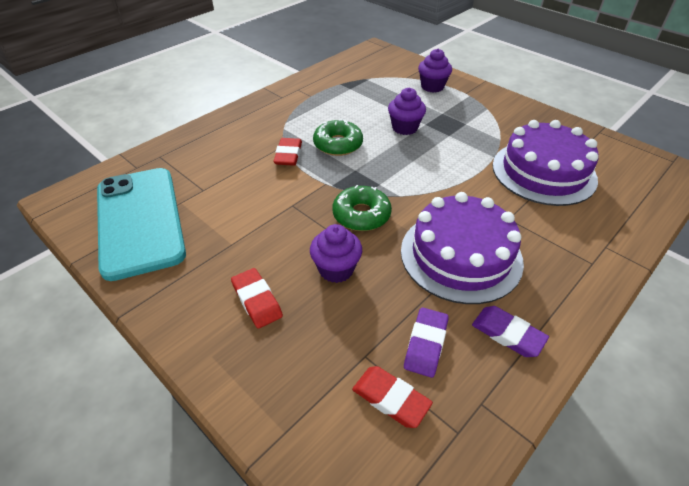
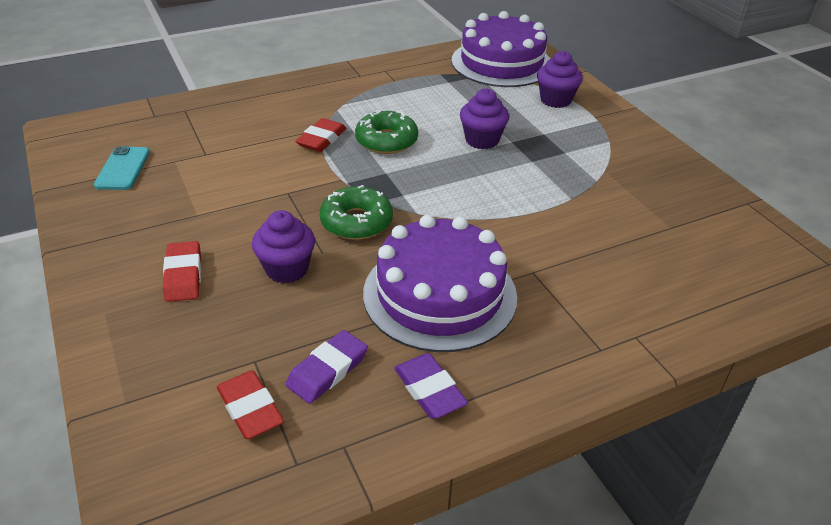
camera: 20 degrees right, 5 degrees down
(140, 221) = (123, 169): turquoise phone -> turquoise phone, size x0.43
(543, 172) = (623, 231): purple cake -> purple cake (501, 63)

